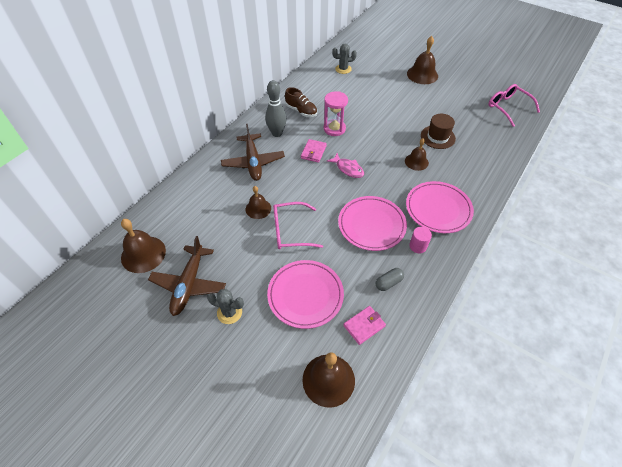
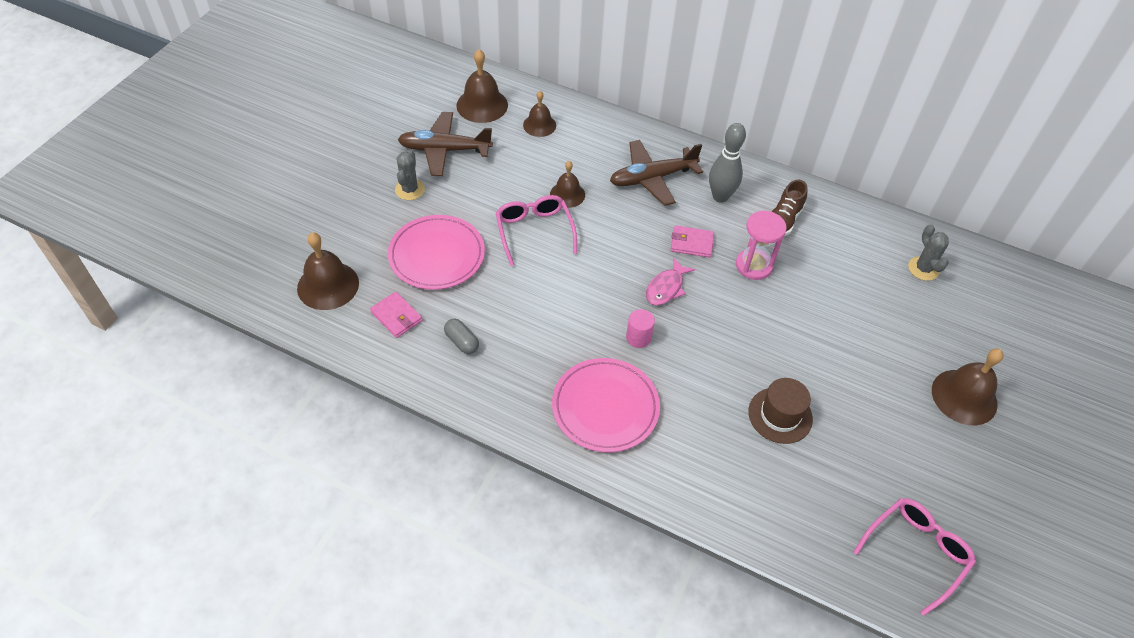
camera: 80 degrees right, 0 degrees up
(371, 225) = (559, 320): pink plate -> none
(416, 162) = (706, 380): brown bell -> brown bell (539, 125)
(418, 246) = (528, 377): pink cylinder -> pink cylinder (638, 337)

